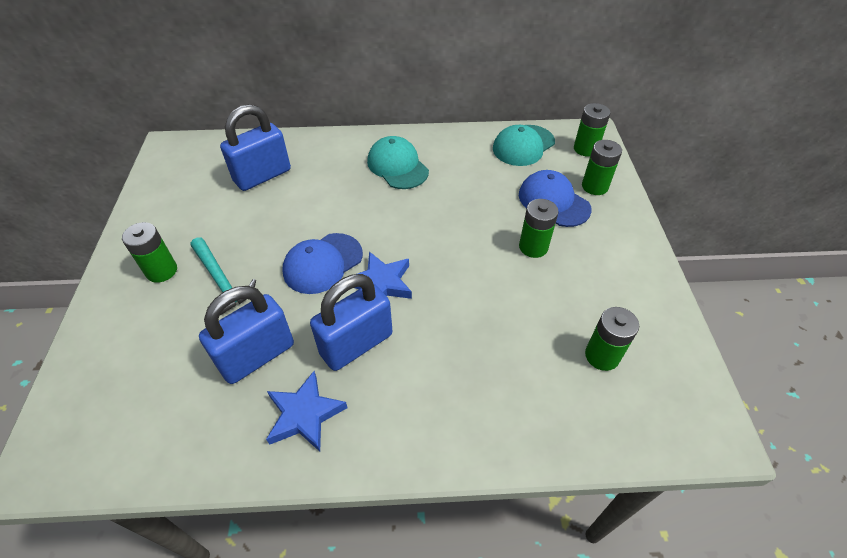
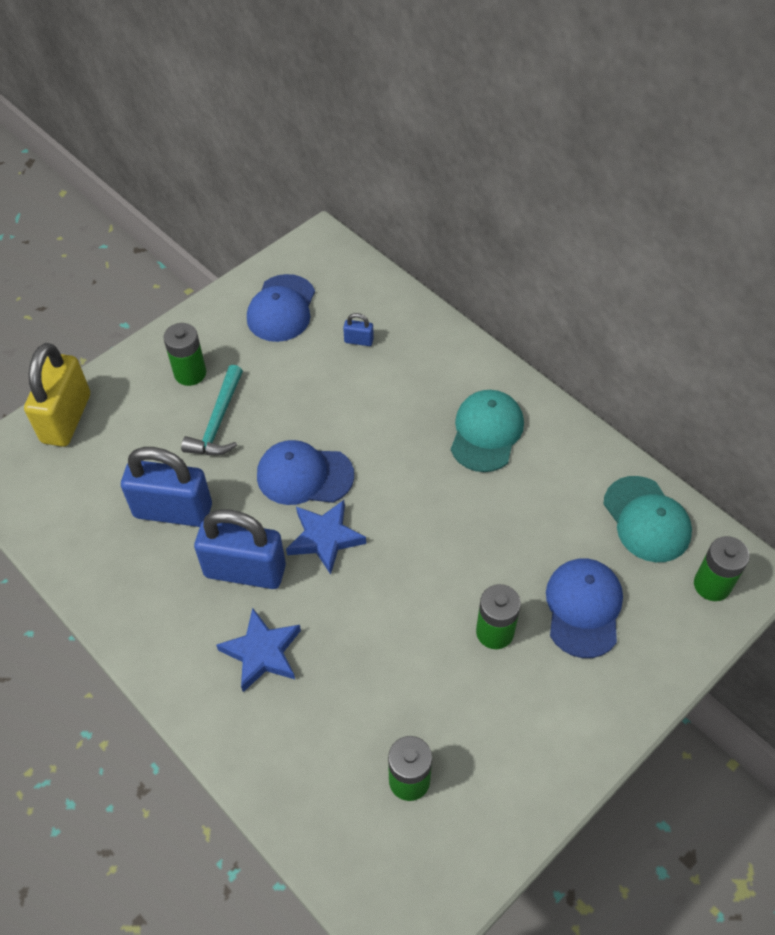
camera: 50 degrees right, 5 degrees up
(85, 373) = (66, 418): none -> yellow padlock
(186, 193) = (281, 309): none -> blue cap
(262, 176) = (358, 341): blue padlock -> blue padlock, size x0.42
(304, 414) = (151, 588): blue star -> blue star (262, 652)
(523, 145) = (646, 519): turquoise cap -> turquoise cap turned 120 degrees counterclockwise
(594, 186) = (653, 633): green battery -> none

